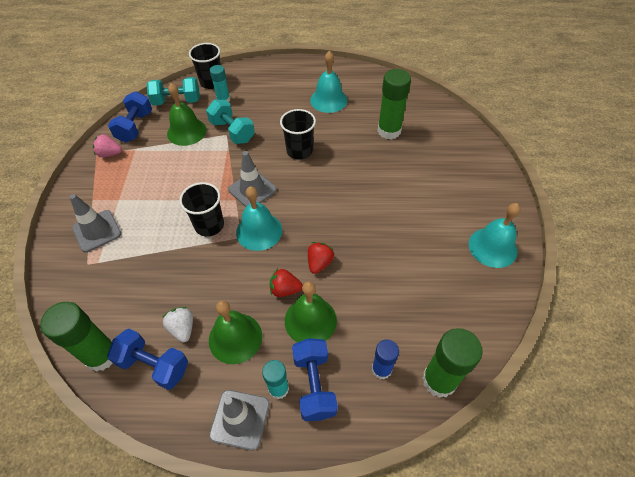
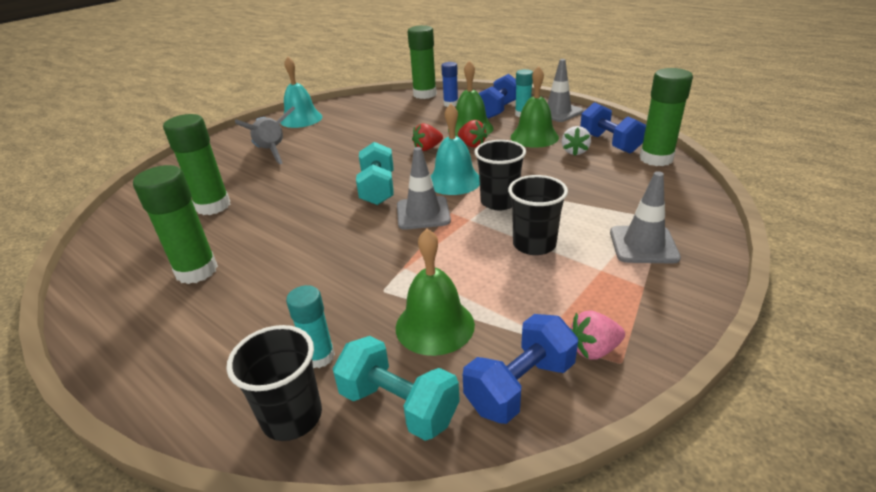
camera: 140 degrees left, 20 degrees down
(110, 154) = (593, 350): pink strawberry -> pink strawberry turned 120 degrees clockwise
(232, 131) = (370, 290): turquoise dumbbell -> turquoise dumbbell (378, 189)
(299, 151) = (325, 227): black cup -> black cup (534, 244)
(328, 100) = (197, 271): turquoise bell -> green glue stick
(438, 191) = (272, 152): none -> grey rocket

